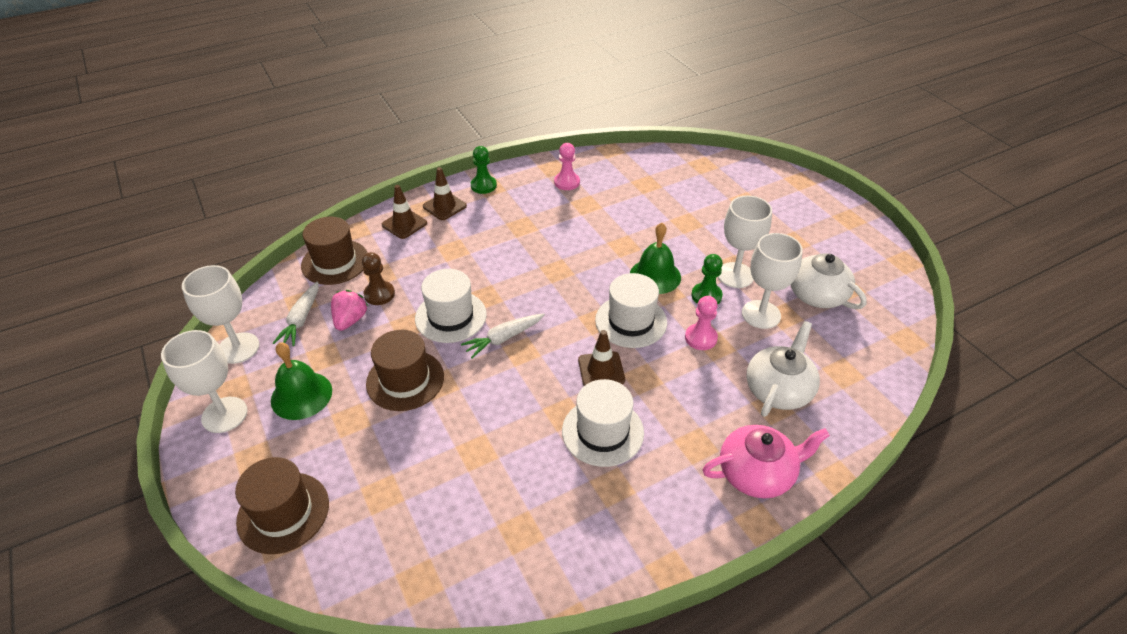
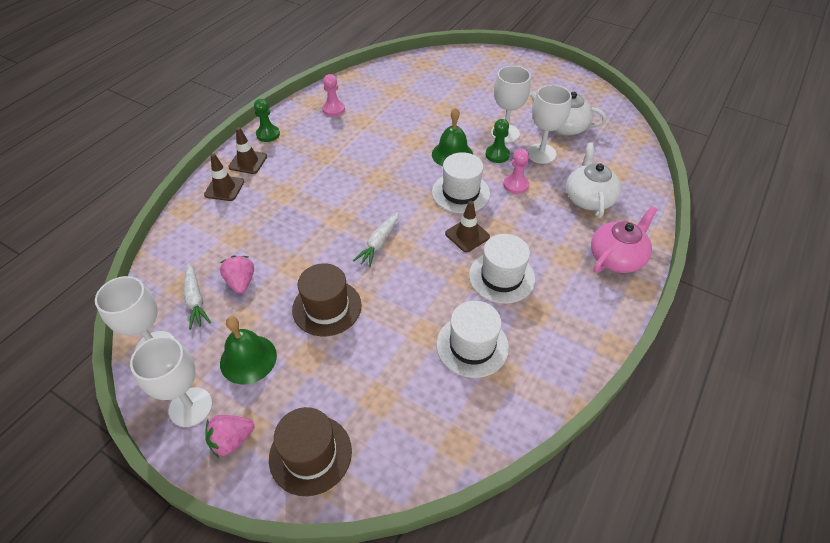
camera: 30 degrees left, 5 degrees up
(232, 462) = (232, 440): none -> pink strawberry
(335, 262) = (187, 242): brown hat -> none
(379, 294) = (249, 251): brown pawn -> none
(451, 316) = (324, 244): white hat -> white hat (472, 345)

